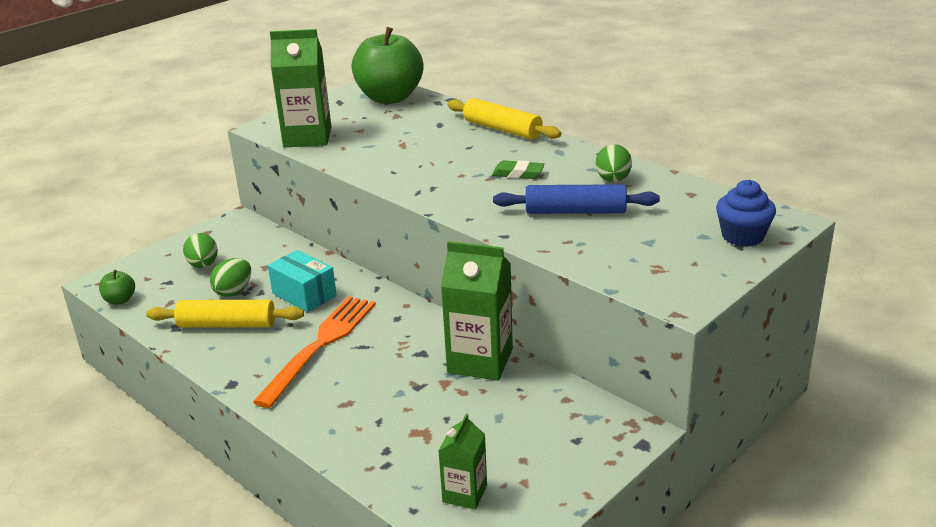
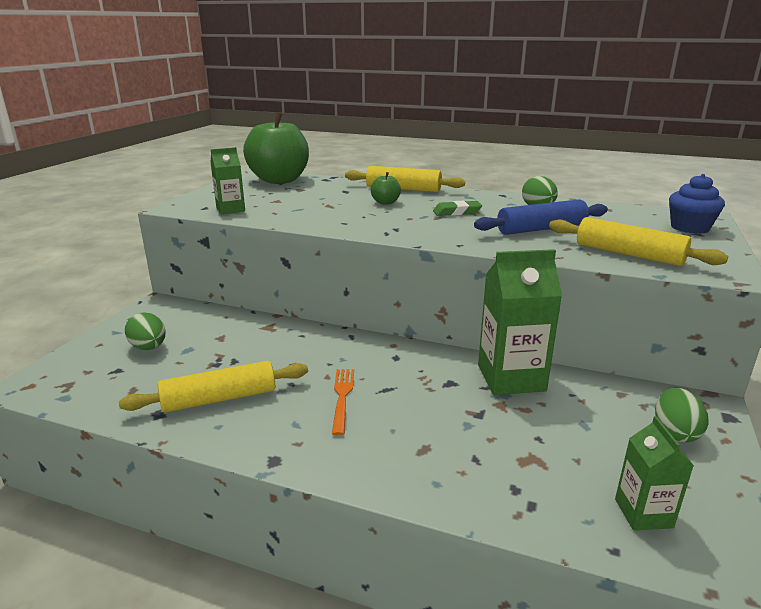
camera: 25 degrees left, 5 degrees down
(120, 300) = (65, 399): green apple -> green apple (385, 202)
(234, 291) = (203, 365): green egg -> green egg (675, 432)
(304, 295) = (283, 354): turquoise box -> none
(307, 137) = (230, 209): green carton -> green carton, size x0.56
(320, 345) = (342, 397): orange fork -> orange fork, size x0.53
(618, 259) = (628, 254): none -> yellow rolling pin

